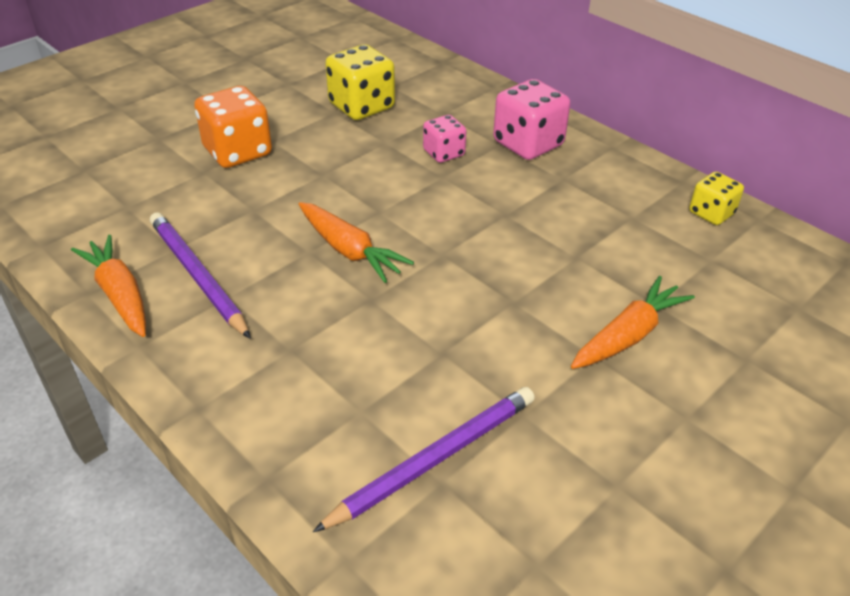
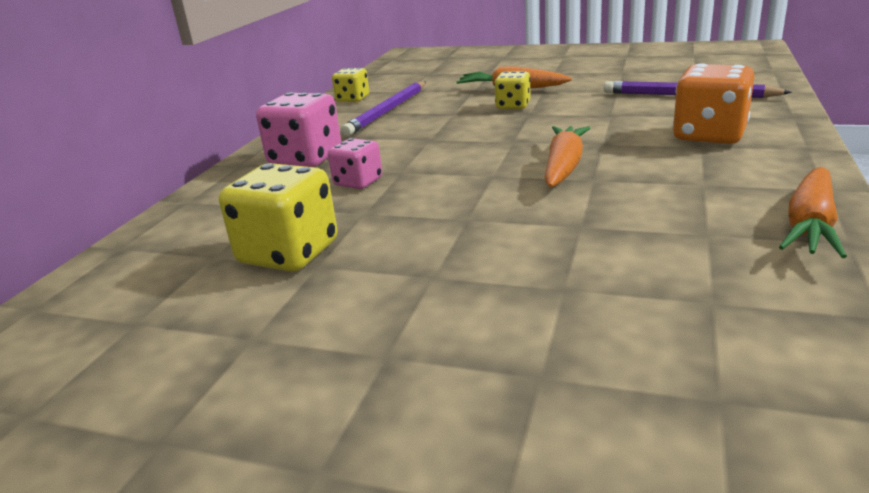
camera: 115 degrees left, 15 degrees down
(197, 276) = (713, 205): purple pencil -> purple pencil (388, 111)
(238, 152) = (489, 286): orange dice -> orange dice (709, 135)
(554, 304) = (513, 106): none -> yellow dice

